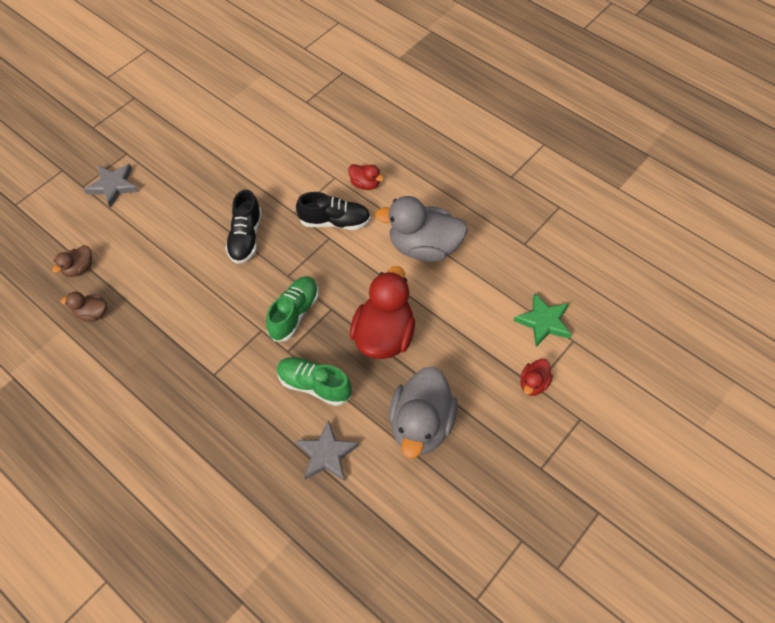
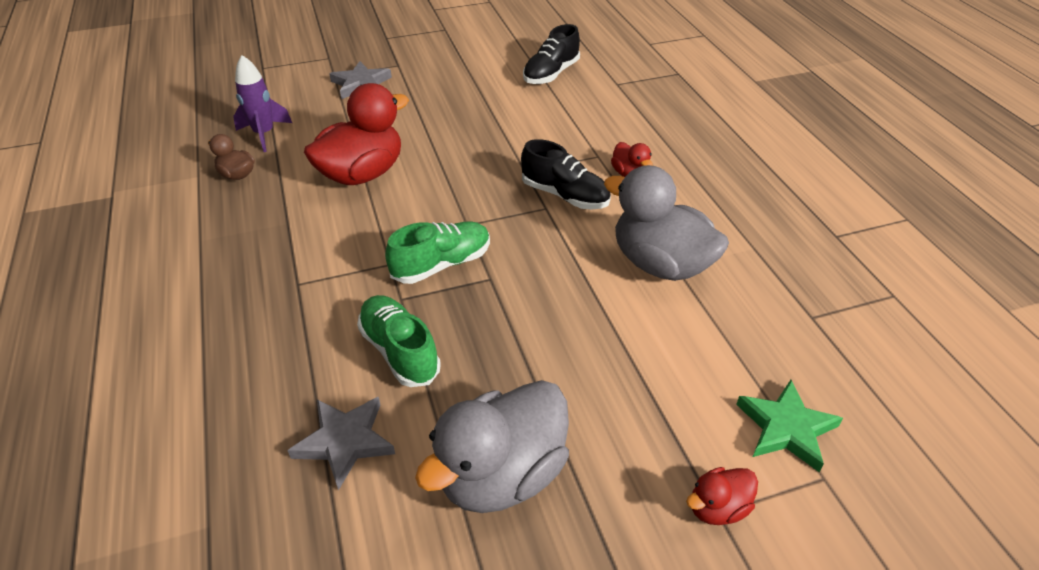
camera: 30 degrees right, 15 degrees down
(79, 268) = (264, 134): brown duck -> purple rocket
(246, 237) = (451, 172): black shoe -> black shoe (551, 74)
(384, 336) = (534, 337): red duck -> red duck (362, 174)

